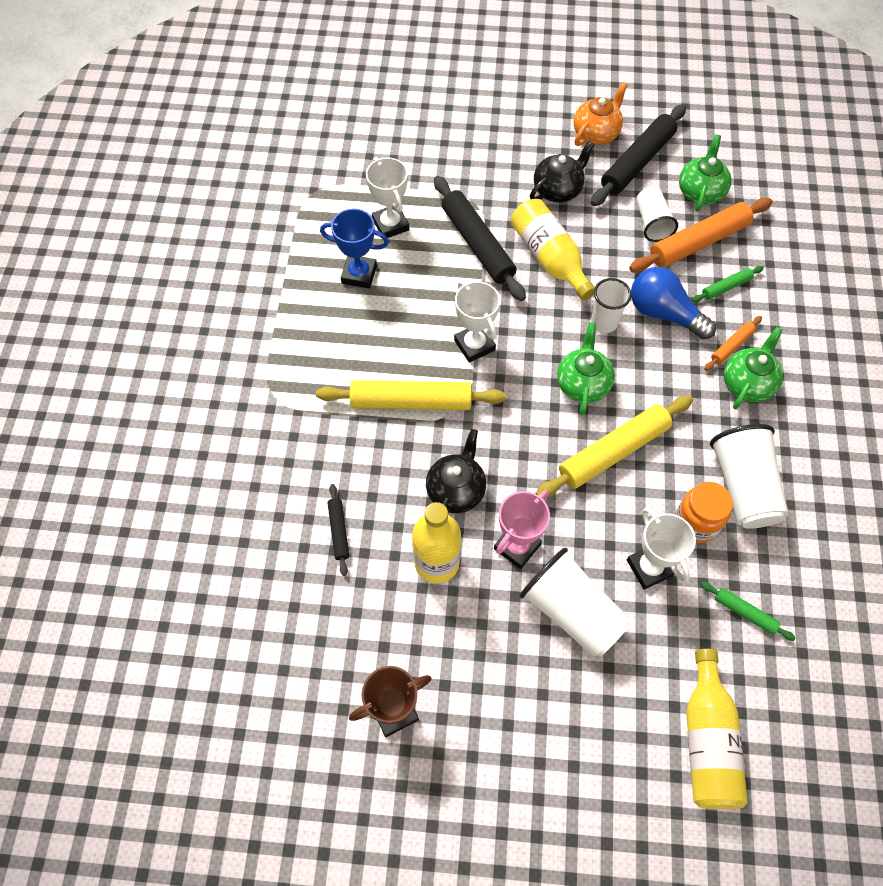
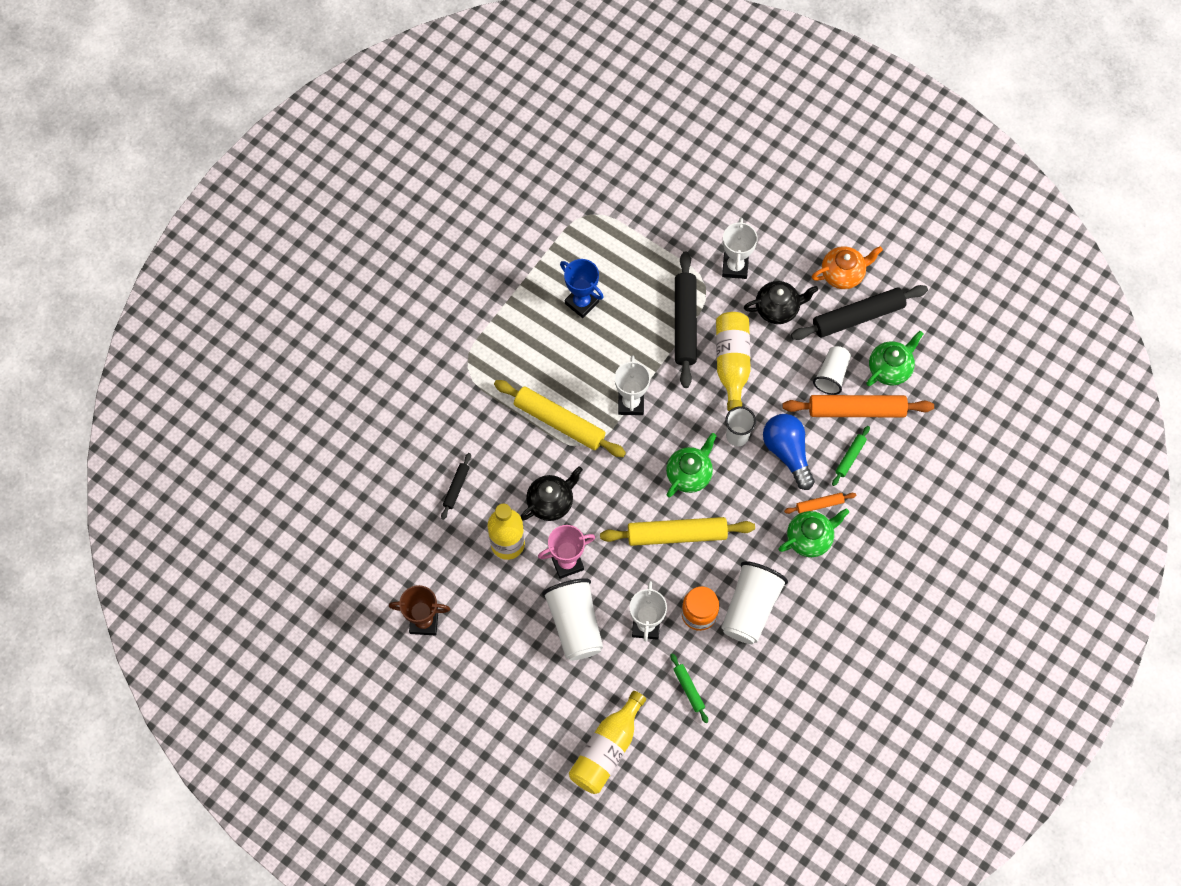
camera: 30 degrees right, 5 degrees up
(390, 224) = (629, 273): white trophy -> white trophy (735, 267)
(726, 287) = (850, 457): green rolling pin -> green rolling pin turned 60 degrees counterclockwise

